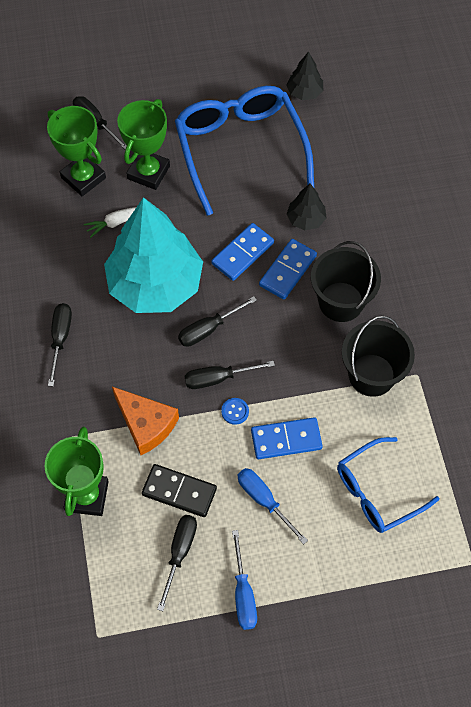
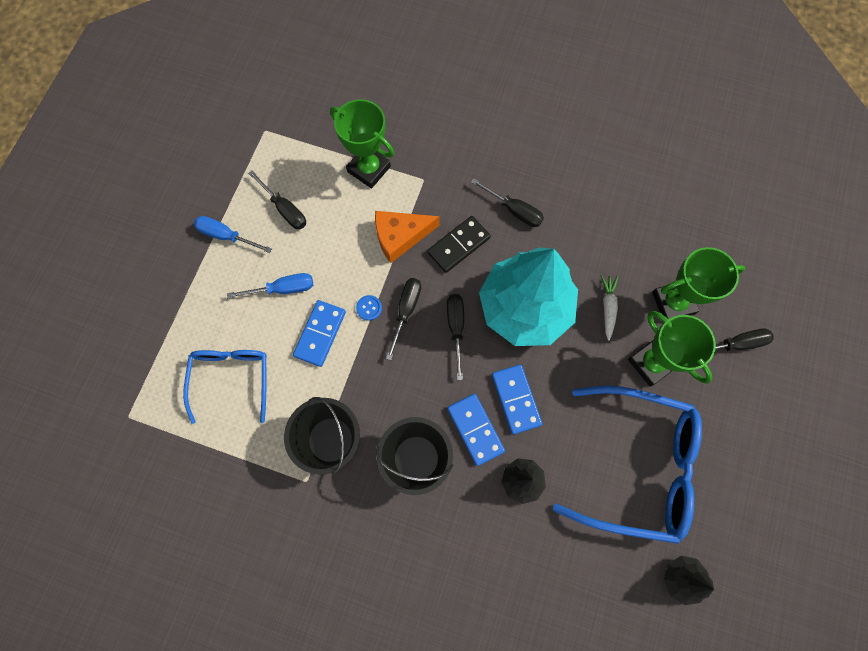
camera: 120 degrees right, 10 degrees up
(179, 491) = (330, 232): black domino -> black domino (458, 245)

